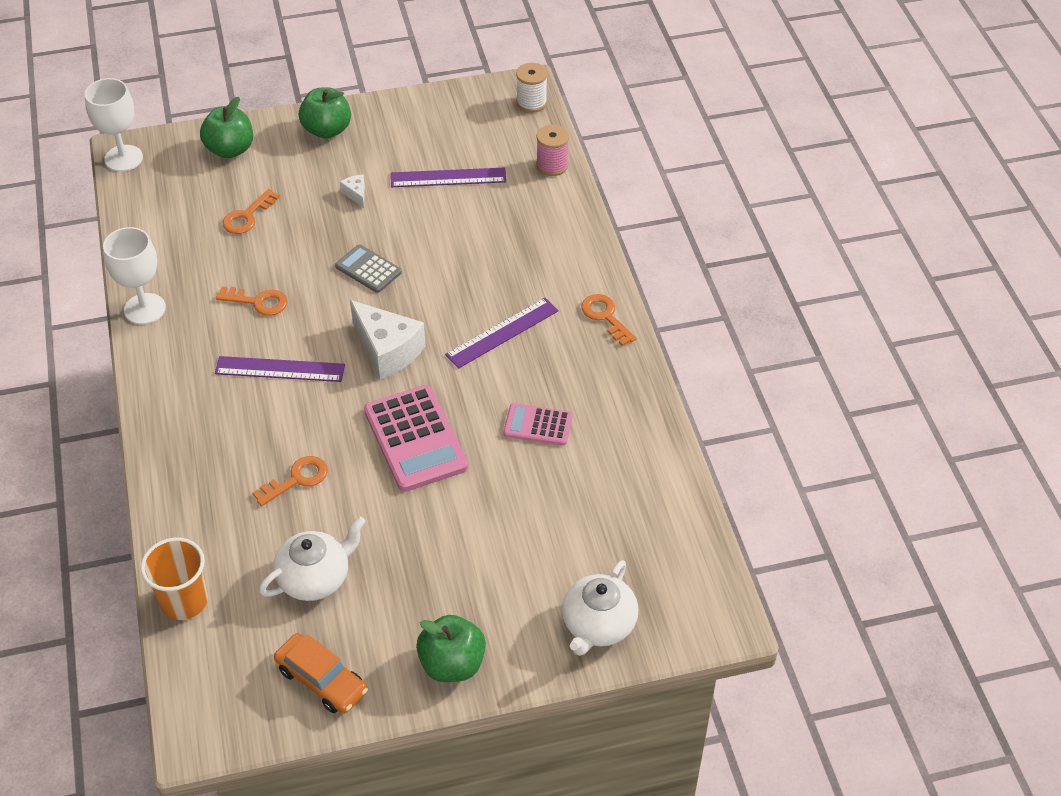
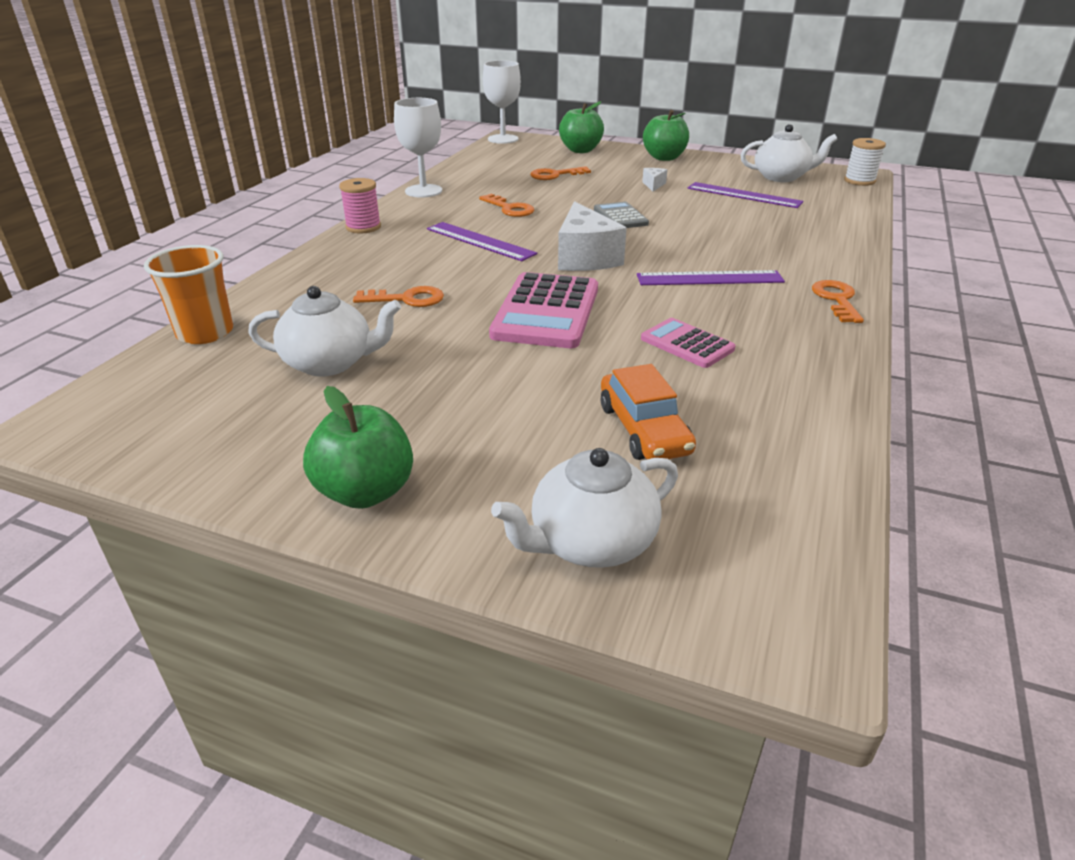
camera: 35 degrees right, 15 degrees down
(322, 680) = (221, 439): orange car -> orange car (644, 429)
(461, 125) = (781, 177): none -> white teapot
(552, 165) = (852, 210): pink spool -> pink spool (363, 227)

